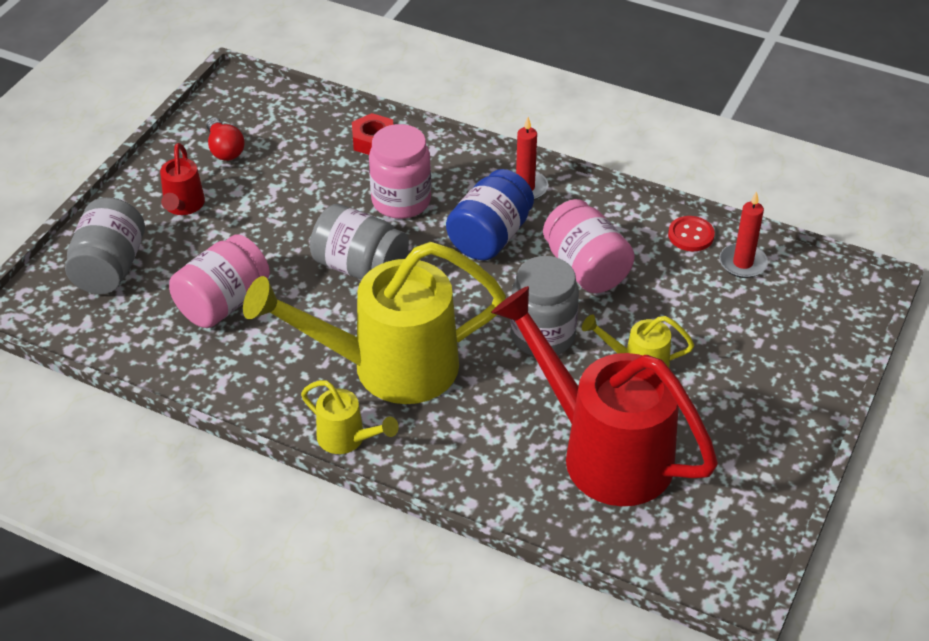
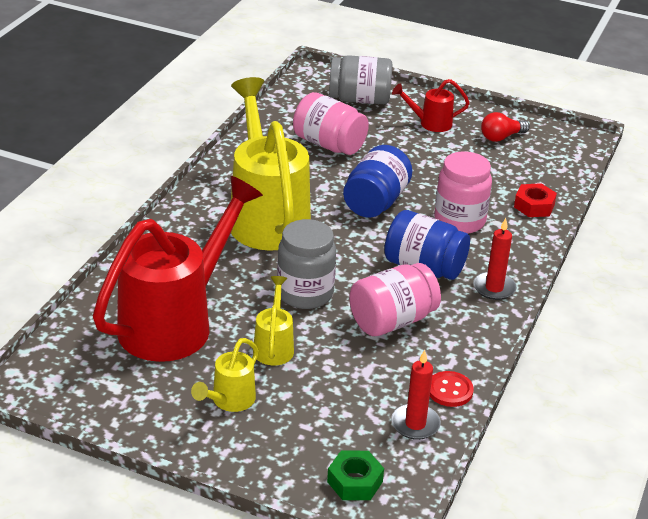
camera: 85 degrees right, 10 degrees down
(347, 439) = (194, 200): yellow watering can -> yellow watering can (229, 401)
(360, 267) = (375, 202): grey jar -> blue jar
(828, 310) = (355, 481): none -> green nut

